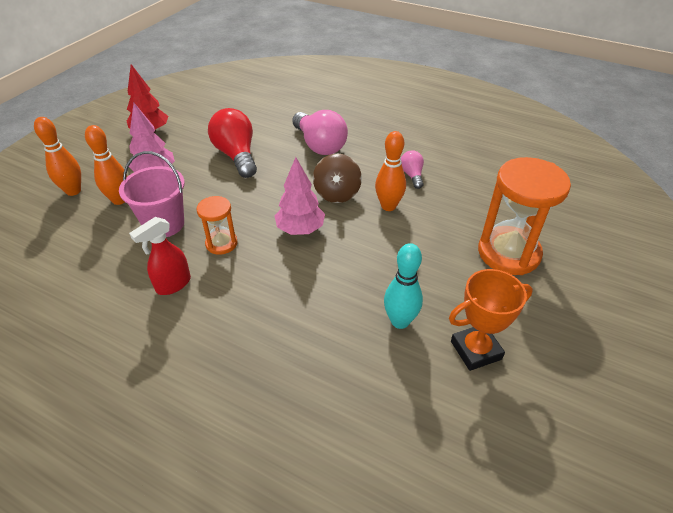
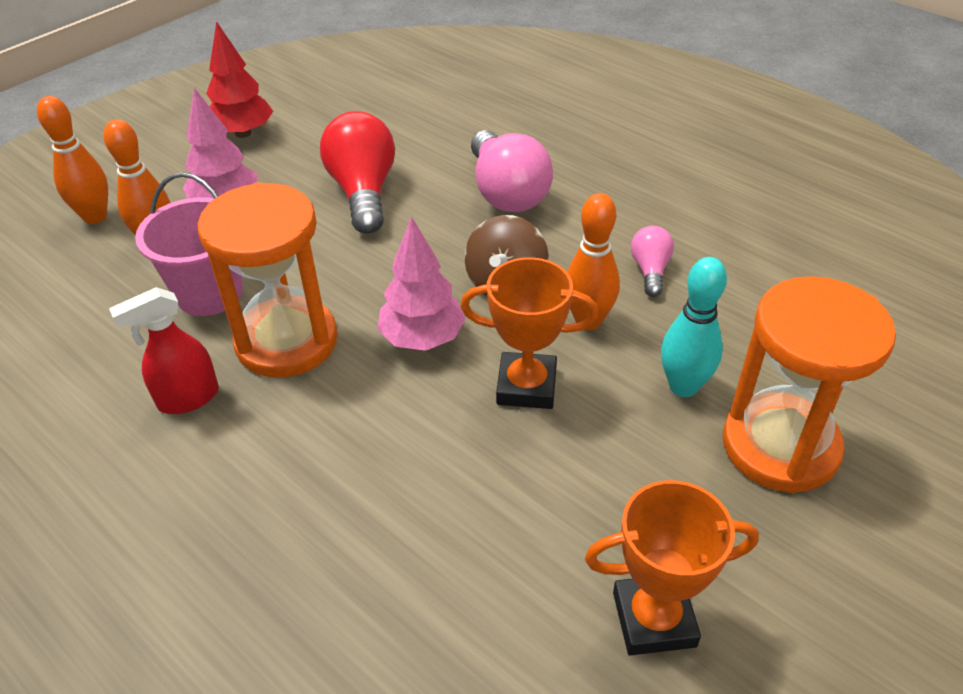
camera: 15 degrees right, 0 degrees up
(221, 243) = (287, 341): orange hourglass -> orange hourglass, size x1.90
(367, 245) = (526, 386): none -> orange trophy
(400, 321) = (535, 536): turquoise bowling pin -> turquoise bowling pin (683, 386)

